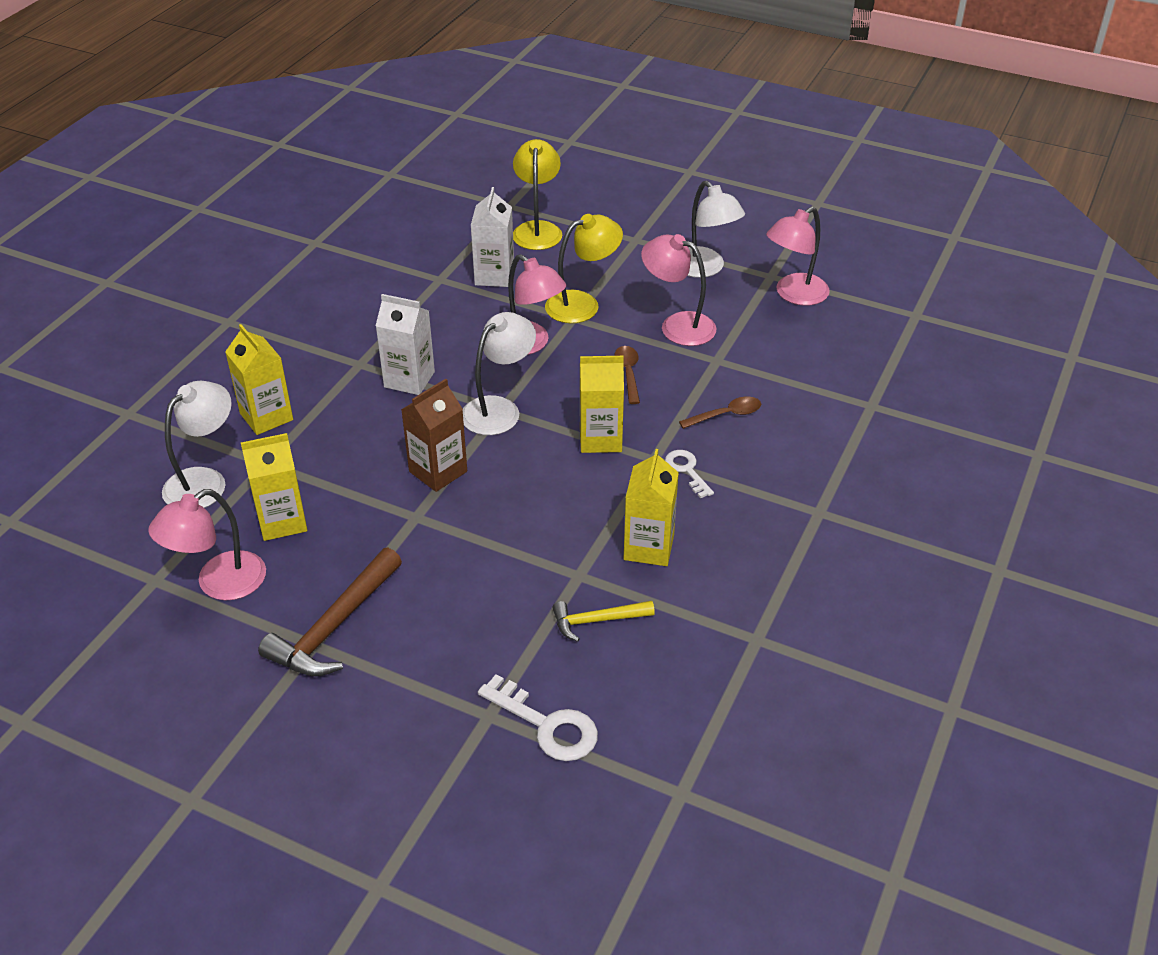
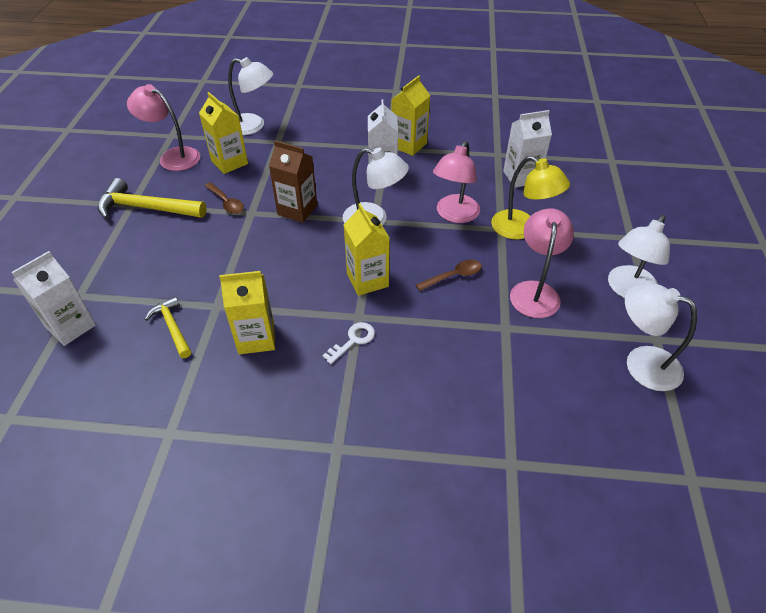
camera: 70 degrees right, 5 degrees up
(266, 417) = (317, 129): yellow carton -> yellow carton (409, 145)
(334, 627) = (146, 208): brown hammer -> yellow hammer
(537, 229) = (595, 182): yellow lamp -> none
(547, 725) = (71, 326): white key -> white carton
(726, 415) = (435, 350): brown spoon -> brown spoon (226, 202)
(794, 295) = (641, 363): pink lamp -> white lamp

